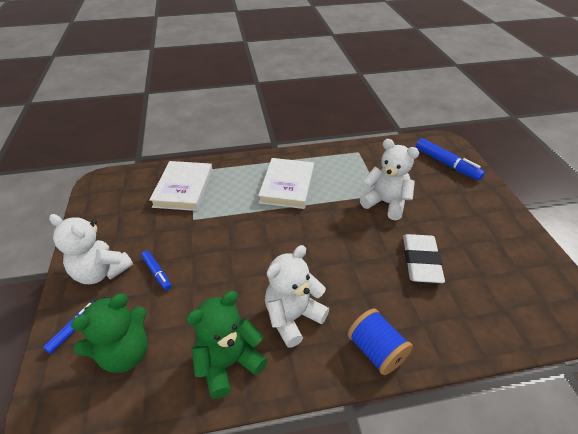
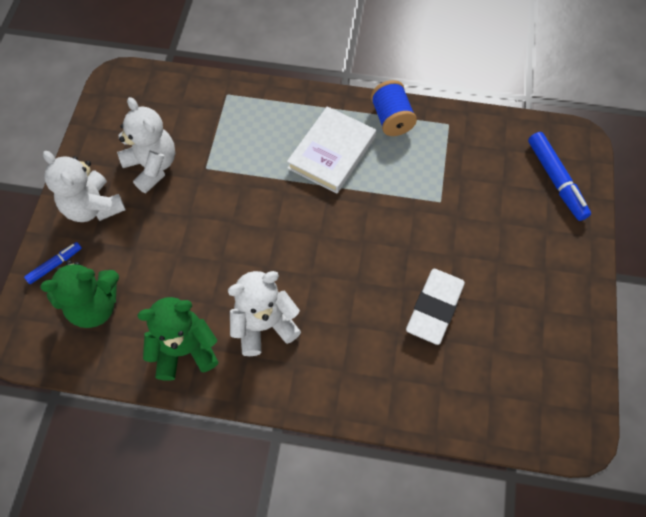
camera: 20 degrees right, 20 degrees up
(157, 273) = (147, 227): blue marker -> none
(184, 188) = (209, 119): white book -> none
(376, 350) = (329, 389): blue spool -> blue spool (391, 119)
(386, 203) = (439, 216): white teddy bear -> white teddy bear (152, 166)

